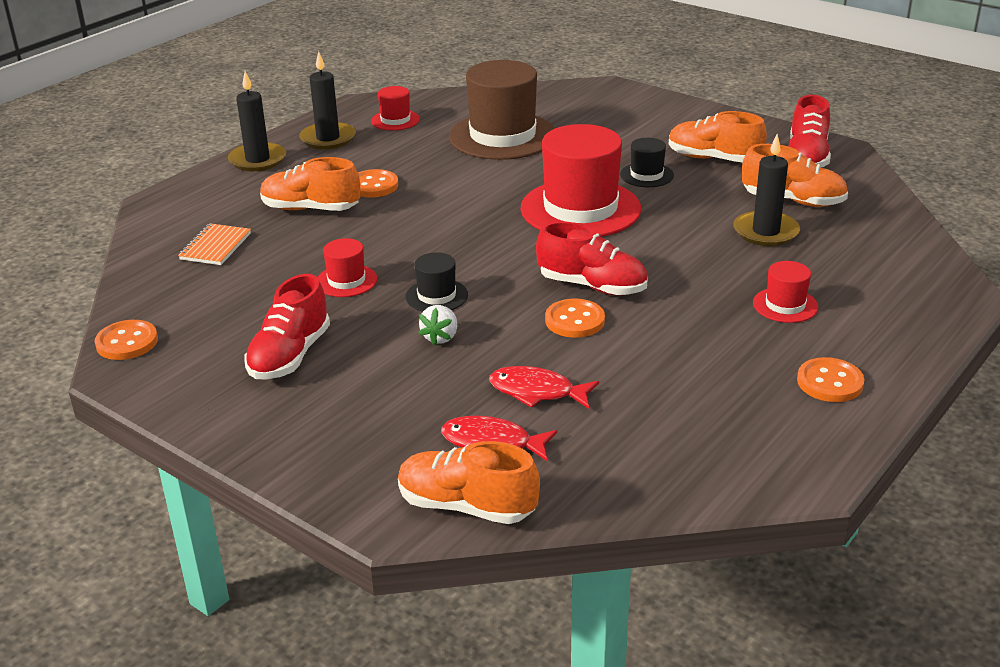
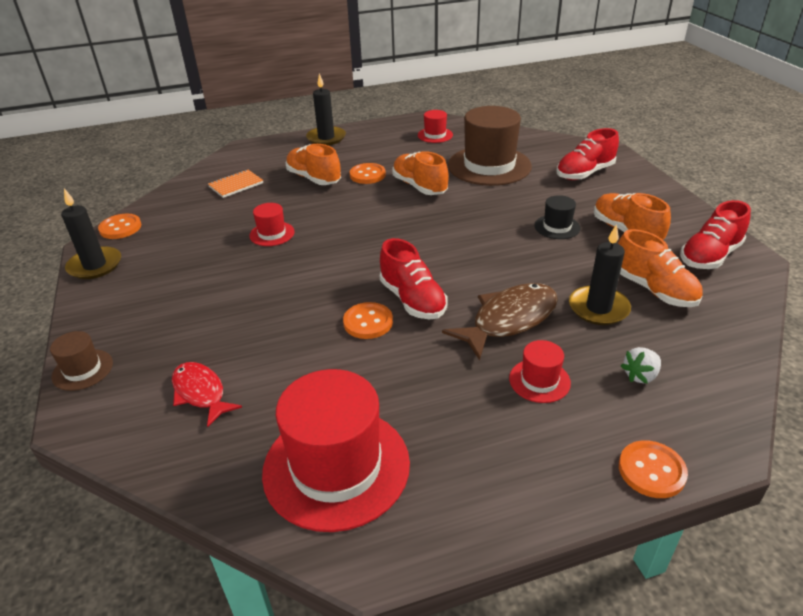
camera: 35 degrees right, 5 degrees up
(290, 356) = (179, 272): red shoe -> red shoe (584, 173)
(324, 482) = (82, 370): none -> brown hat
(328, 139) = (381, 136): black candle -> black candle (95, 265)
(436, 296) = (307, 265): black hat -> none
(440, 337) = (272, 297): white strawberry -> white strawberry (640, 375)
(466, 506) = (126, 434): orange shoe -> orange shoe (419, 186)
(537, 392) = (276, 367): red fish -> none
(580, 209) = (477, 236): red hat -> red hat (336, 467)
(702, 269) = (509, 320): none -> brown fish
(830, 382) = (494, 472): orange button -> orange button (651, 470)

